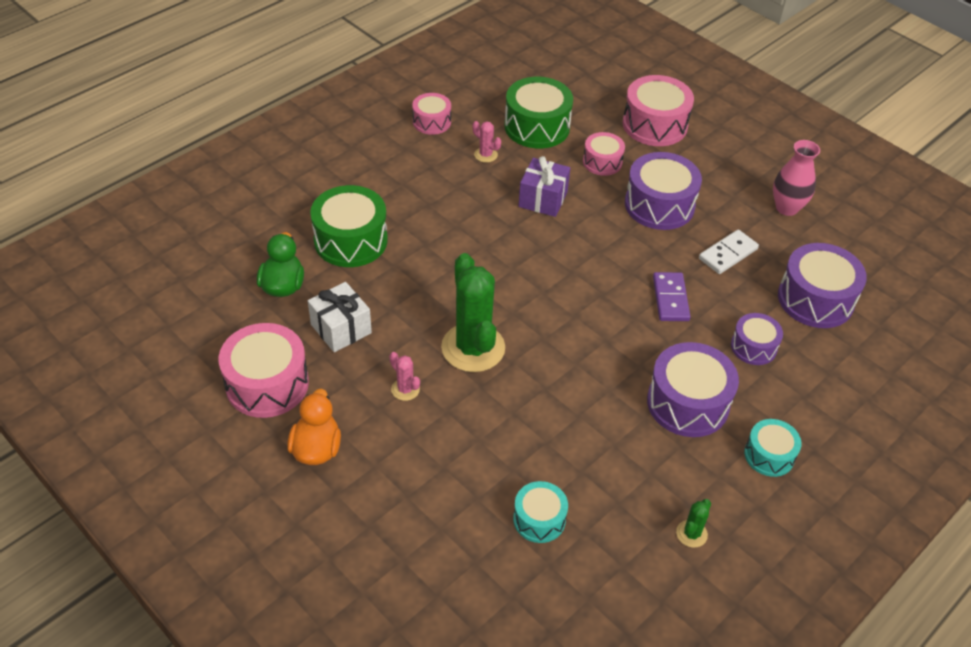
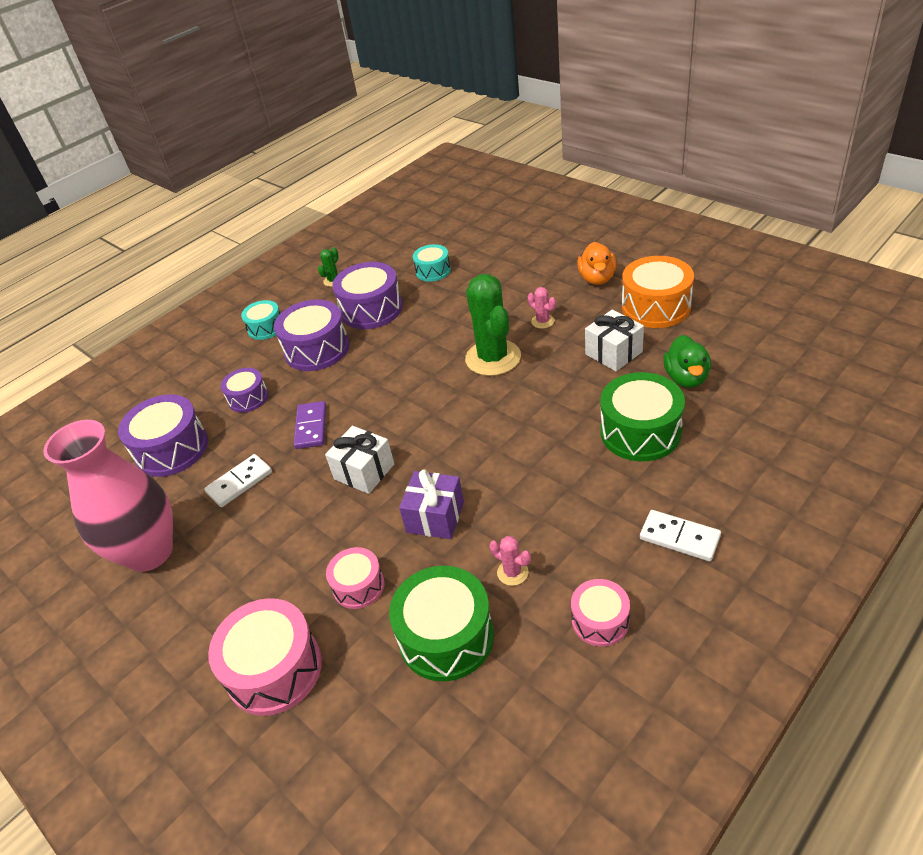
camera: 175 degrees left, 5 degrees down
(267, 384) = (656, 307): pink drum -> orange drum
(357, 159) = (679, 537): none -> white domino
(608, 245) = (364, 471): none -> white gift
(659, 205) = (298, 531): purple drum -> purple drum (371, 309)
(787, 208) = (149, 552): pink vase -> pink vase, size x1.76

